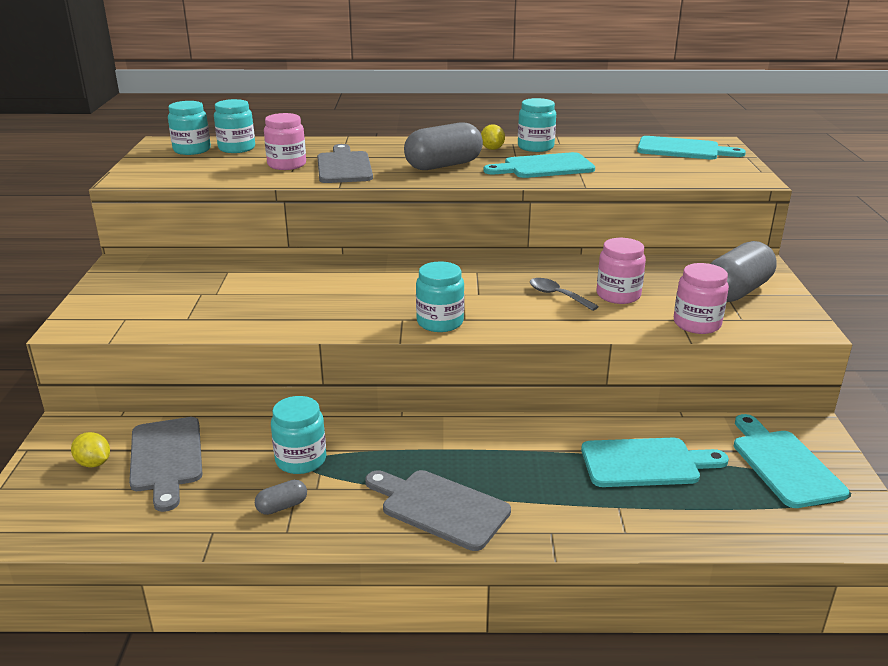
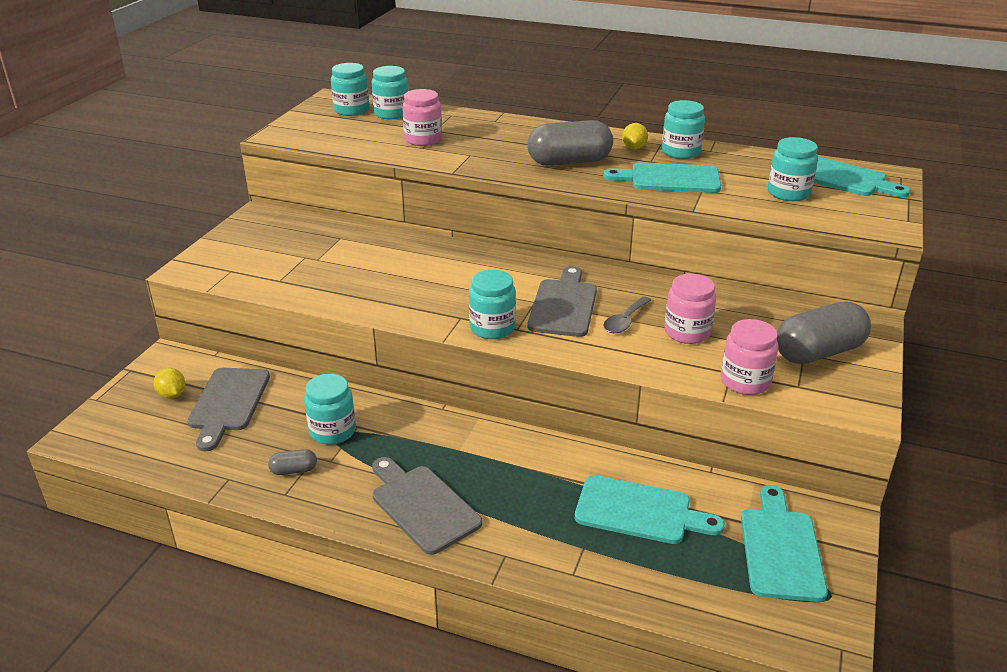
camera: 20 degrees right, 5 degrees up
(344, 166) = (473, 149): grey cutting board -> grey cutting board (563, 305)
(557, 295) = (625, 321): grey spoon -> grey spoon turned 120 degrees counterclockwise
(652, 165) = (788, 193): none -> turquoise jar

